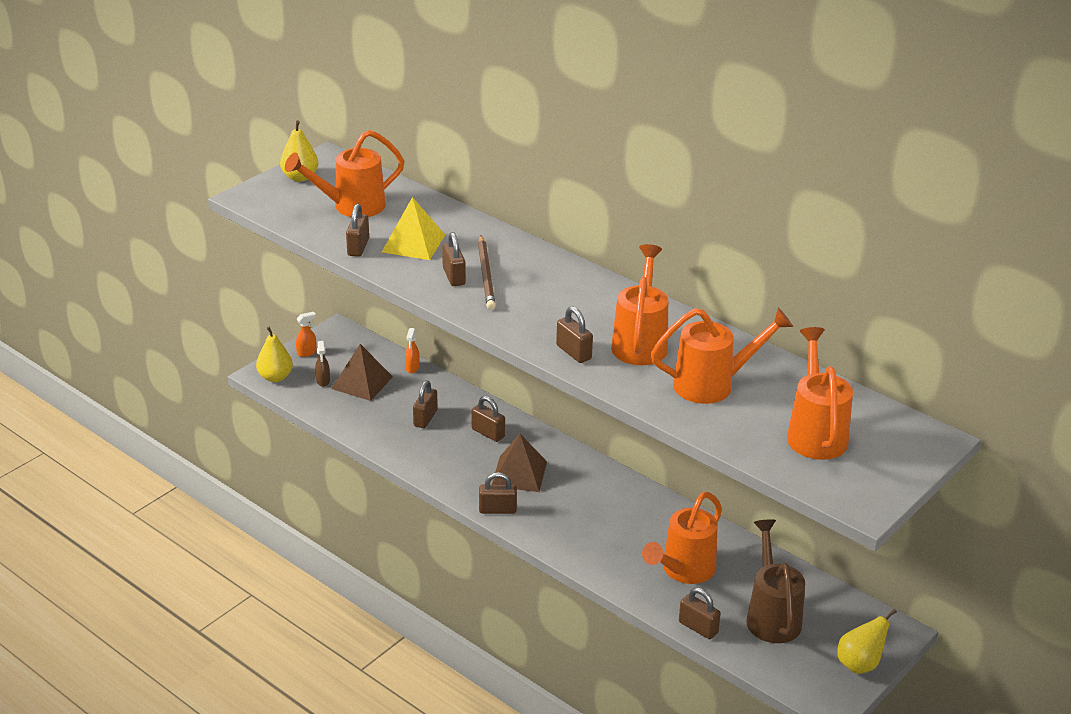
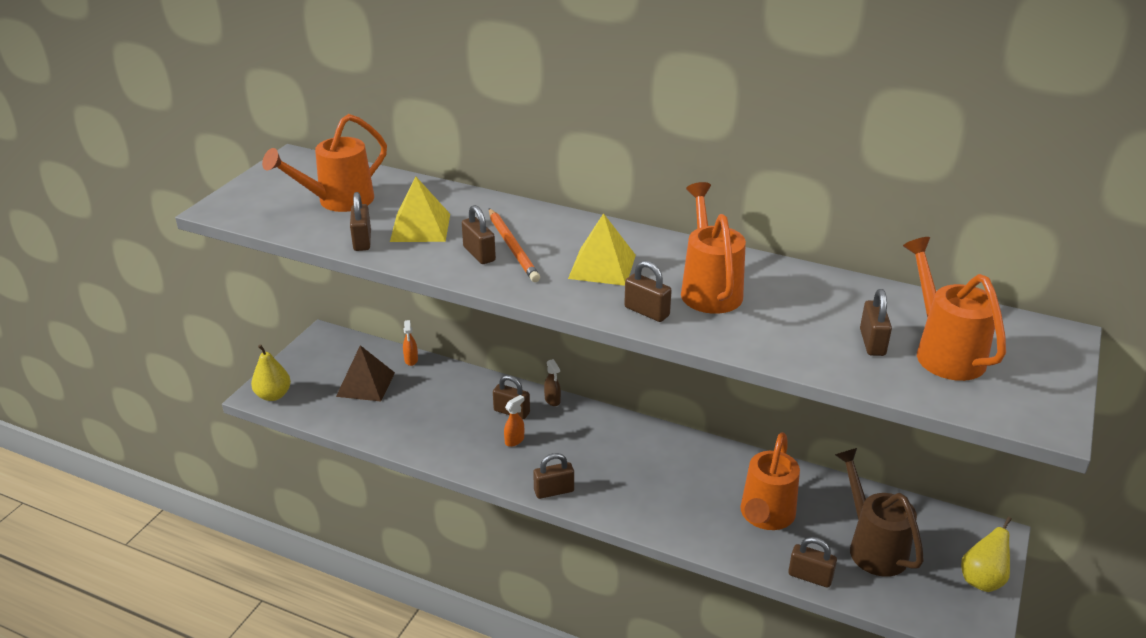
camera: 15 degrees left, 0 degrees up
(300, 177) = (271, 181): yellow pear -> none
(307, 353) = (299, 364): orange spray bottle -> orange spray bottle (514, 440)
(323, 381) = (325, 390): brown spray bottle -> brown spray bottle (552, 400)
(425, 418) = (443, 408): brown padlock -> brown padlock (872, 342)
(486, 275) = (513, 247): brown pencil -> orange pencil
(519, 473) = (559, 447): brown pyramid -> none
(556, 306) = (602, 266): none -> yellow pyramid
(712, 385) = (808, 320): orange watering can -> none

